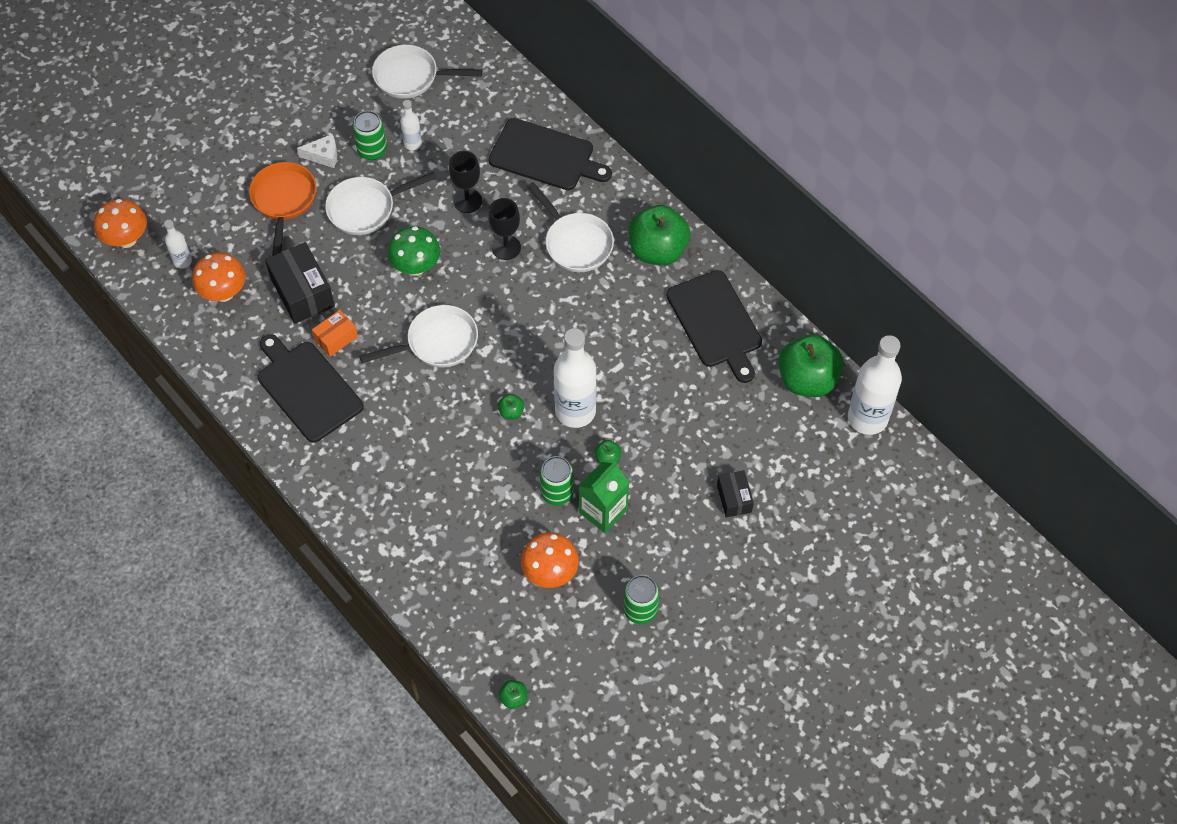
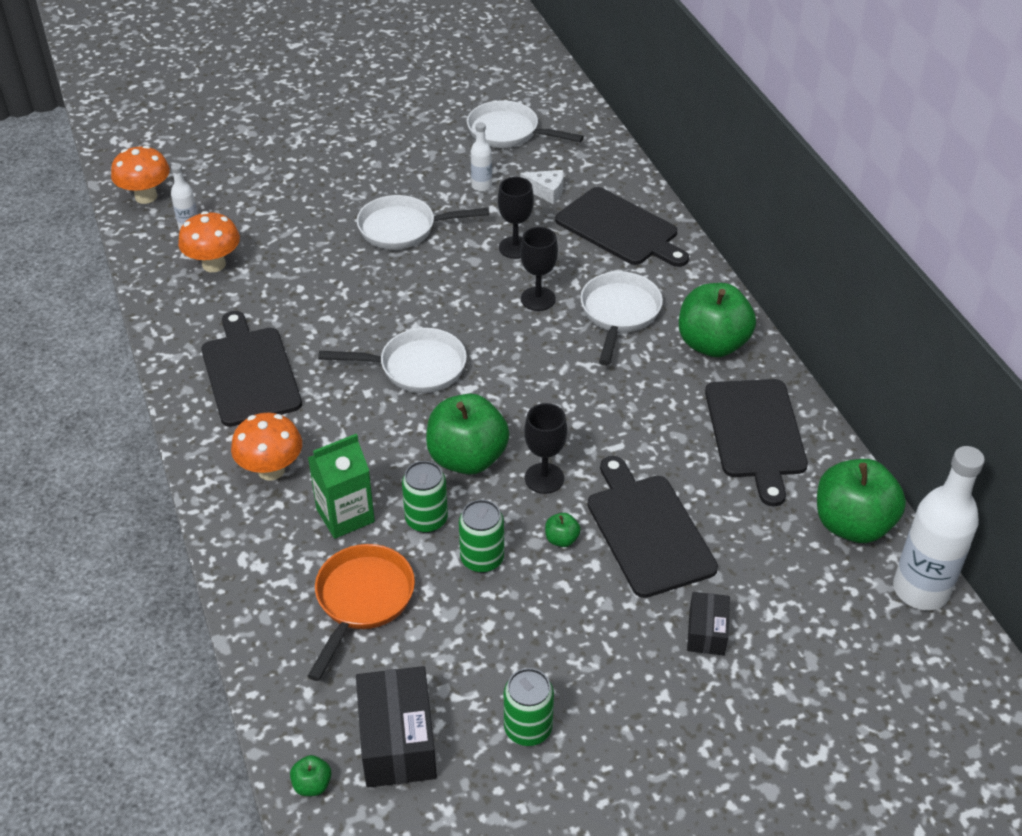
camera: 20 degrees right, 15 degrees down
(284, 201) = (321, 202): orange pan -> orange pan (362, 600)
(302, 292) = (295, 284): black box -> black box (397, 741)
(323, 155) = (383, 175): white cheese -> white cheese (546, 191)
(336, 338) = (307, 334): orange box -> none
(372, 150) = (436, 182): green can -> green can (426, 519)
(416, 266) = (429, 292): green mushroom -> none
(511, 412) = (467, 458): green apple -> green apple, size x2.45
(550, 572) = (431, 647): orange mushroom -> orange mushroom (271, 470)
(575, 243) = (619, 314): white pan -> white pan turned 150 degrees counterclockwise
(575, 411) = (544, 478): white bottle -> black goblet
(603, 511) = (530, 596): green carton -> green carton (345, 515)
(666, 431) = (648, 531): none -> black cutting board

